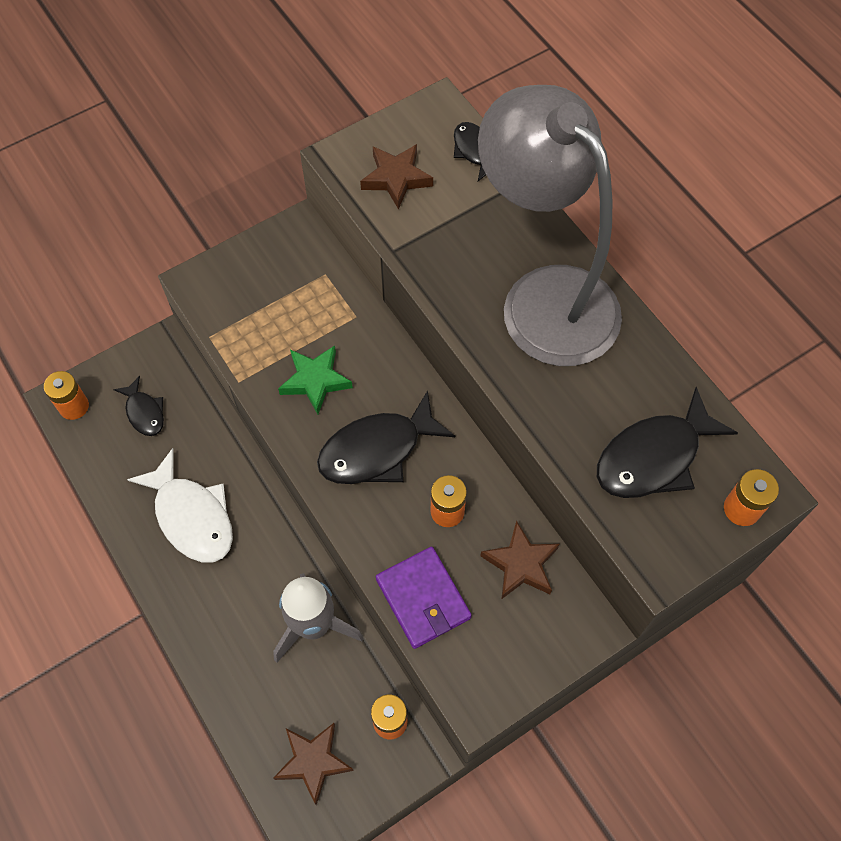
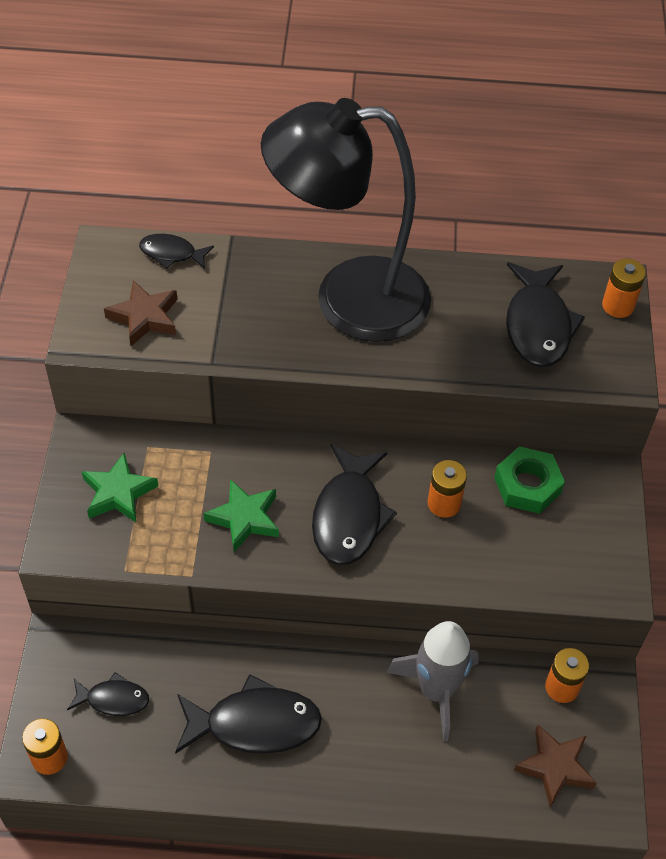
camera: 55 degrees left, 10 degrees down
(191, 516) = (255, 724): white fish -> black fish
(270, 285) = (118, 493): none -> green star
(423, 599) = (505, 568): purple wallet -> none
(521, 564) = (527, 485): brown star -> green nut
(544, 297) = (348, 299): grey lamp -> black lamp

